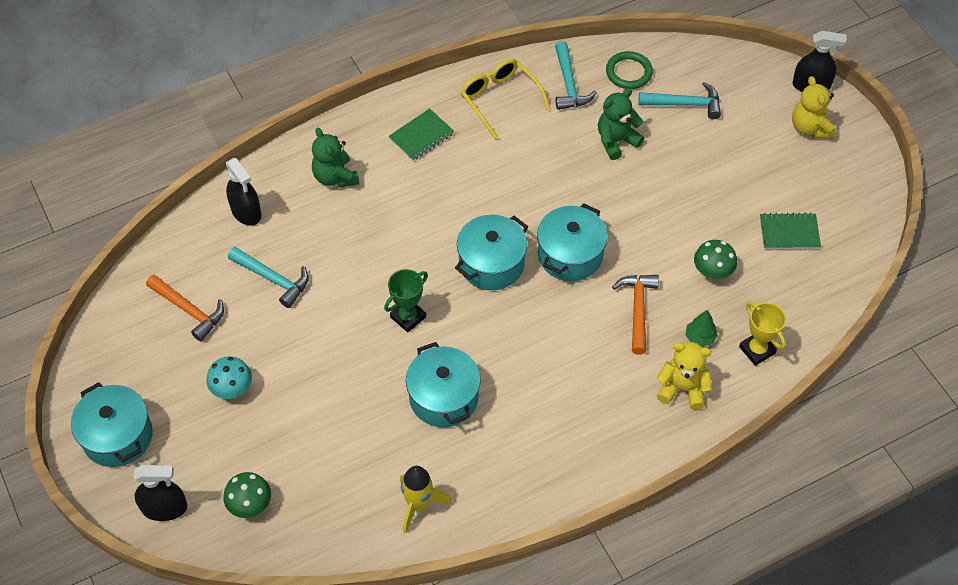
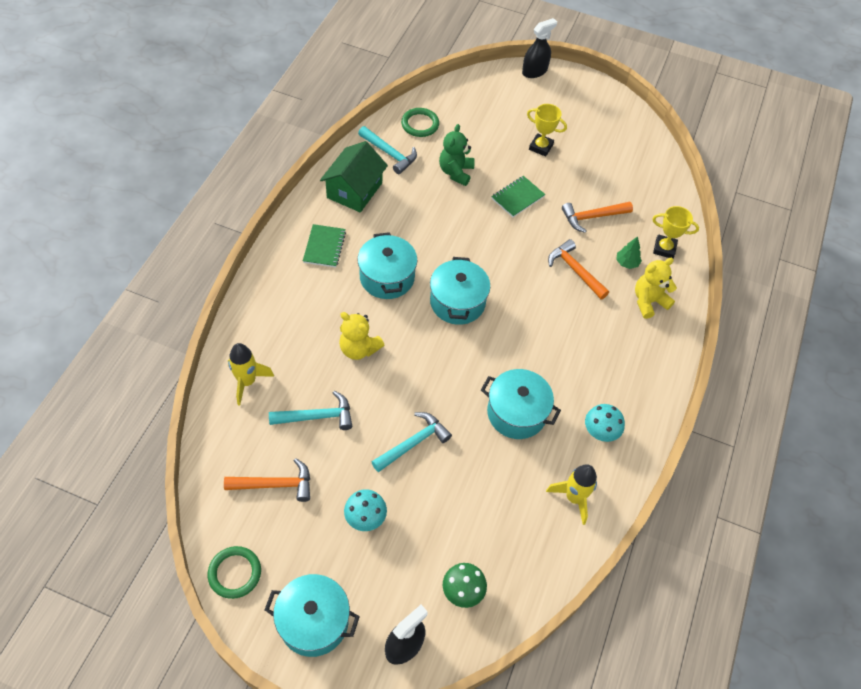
camera: 45 degrees left, 0 degrees up
(97, 355) = (235, 573): none -> green ring
(246, 211) = (247, 382): black spray bottle -> yellow rocket
(335, 177) = (290, 313): green teddy bear -> none
(408, 317) = (439, 376): green trophy -> none
(500, 100) = (354, 190): yellow glasses -> green house
(504, 469) = (601, 431): none -> turquoise mushroom
(570, 255) = (500, 263): turquoise pot -> turquoise pot (387, 277)
(684, 104) = (474, 124): turquoise hammer -> turquoise hammer (413, 443)
(712, 271) = (592, 217): green mushroom -> orange hammer
(732, 168) = (541, 147): none -> yellow trophy
(789, 233) = (610, 166): green notebook -> green notebook (517, 198)
(810, 128) = (559, 97): yellow teddy bear -> yellow teddy bear (359, 349)

